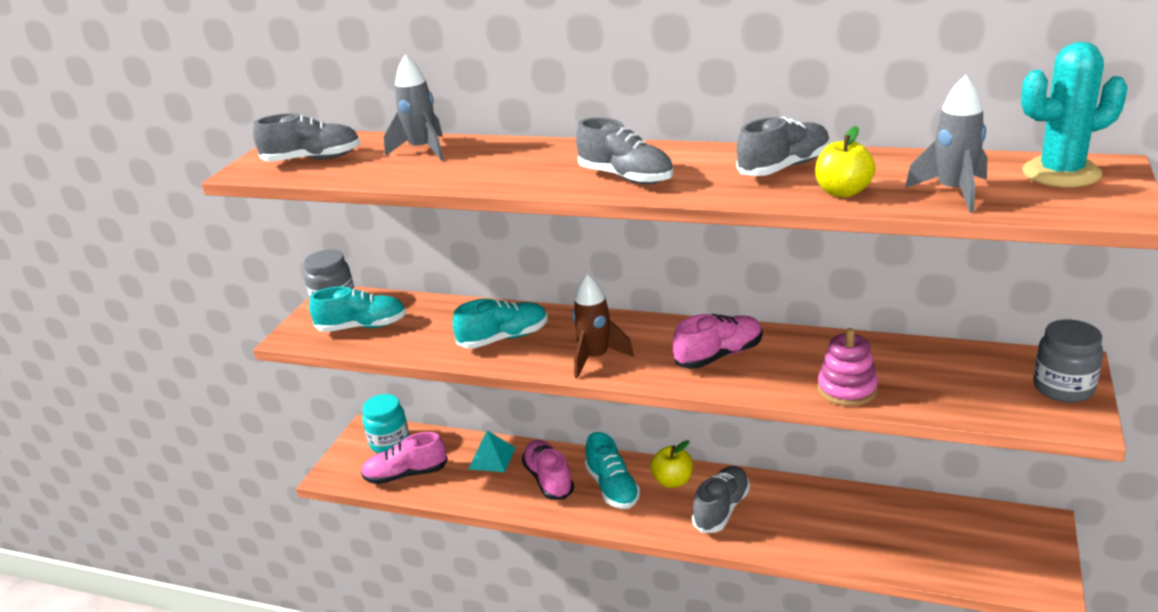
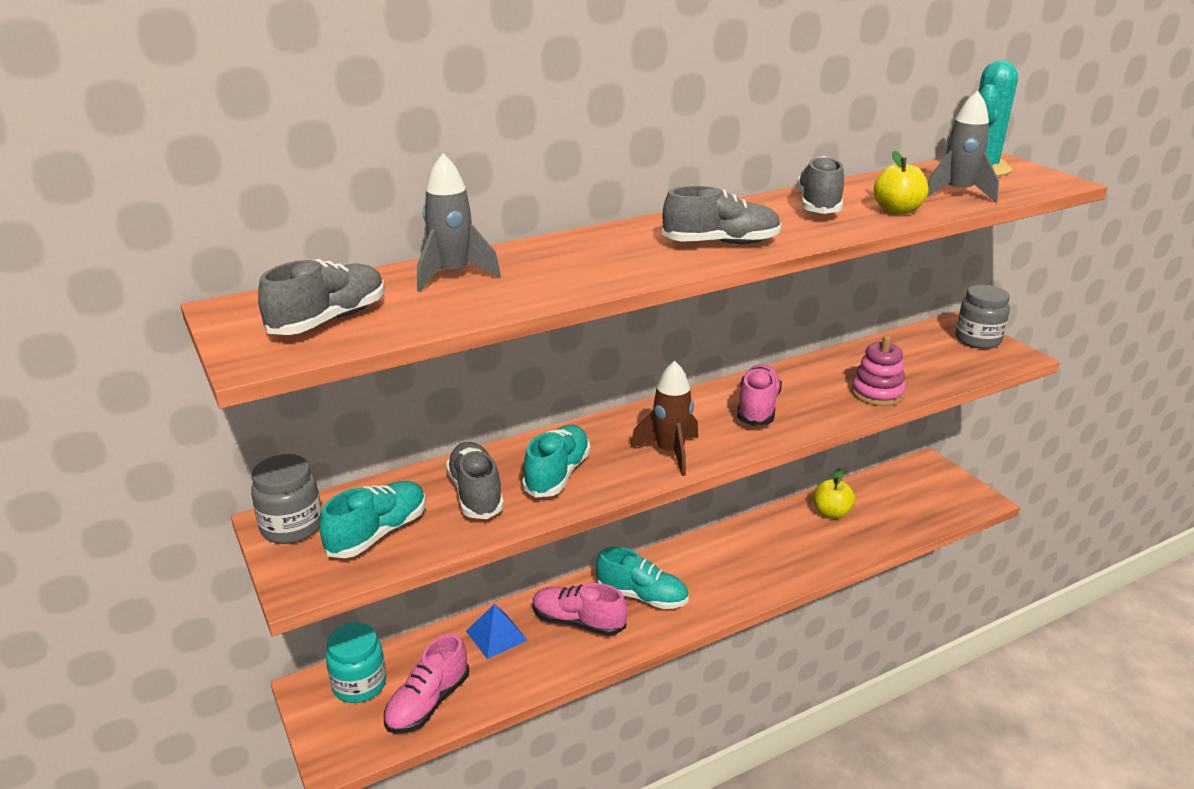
camera: 50 degrees left, 0 degrees up
(492, 458) = (496, 635): turquoise pyramid -> blue pyramid
(672, 481) = (680, 564): yellow apple -> yellow apple (831, 513)
(721, 509) = (745, 564): grey shoe -> grey shoe (476, 494)

